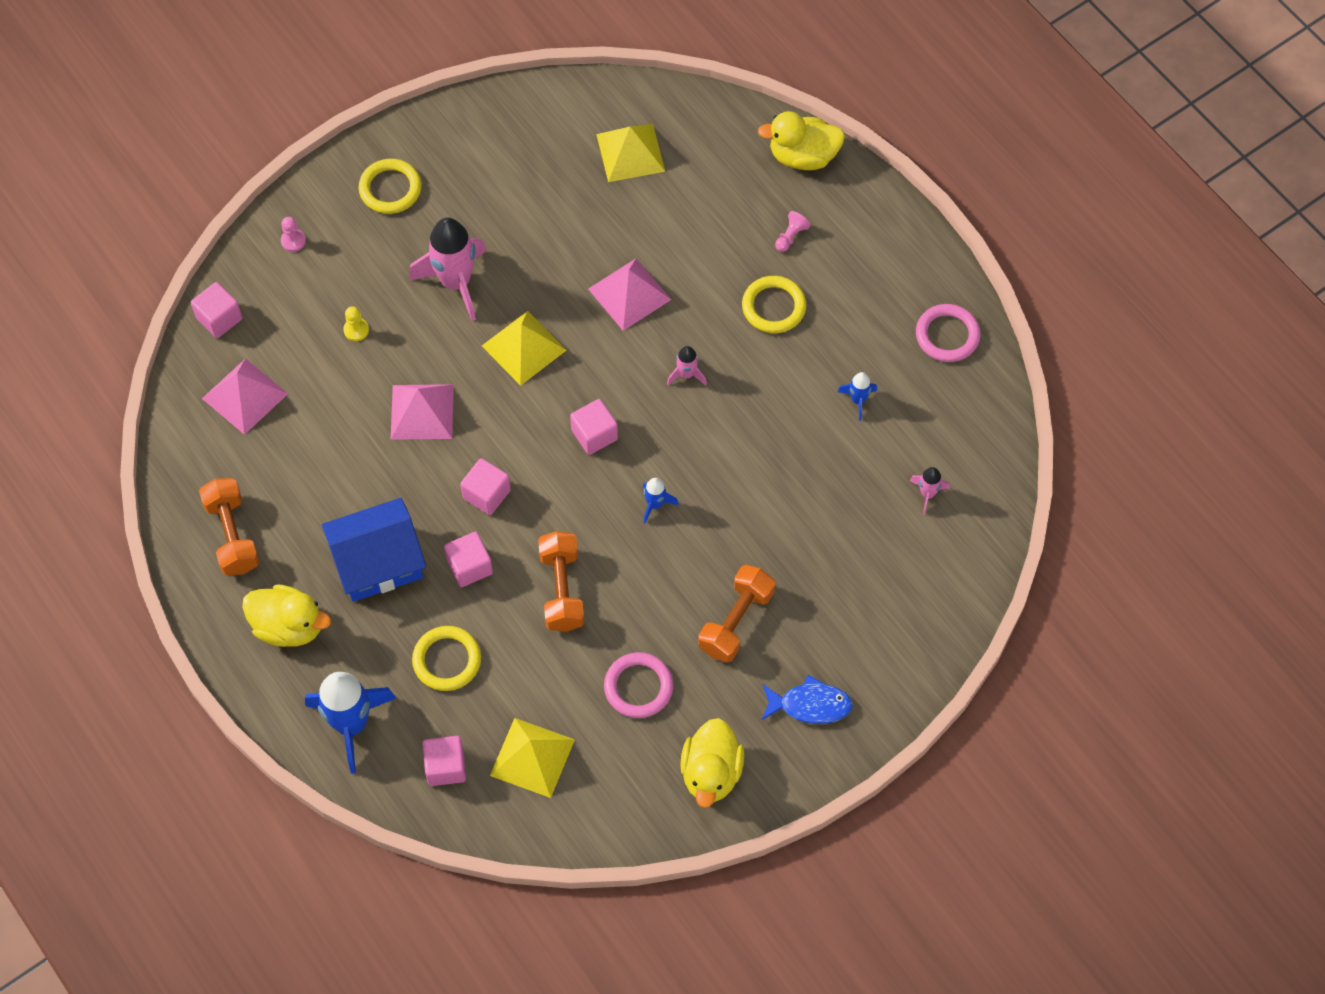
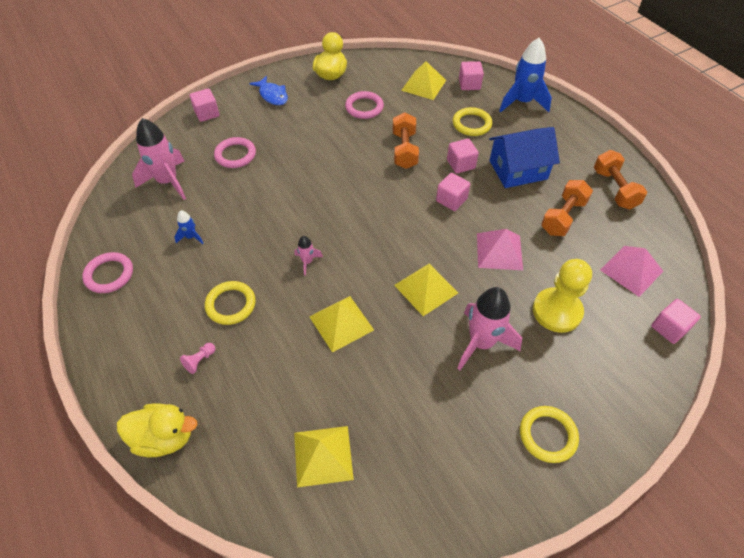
camera: 175 degrees left, 10 degrees down
(289, 626) = (567, 144): yellow duck -> none
(293, 241) = (626, 390): pink pawn -> none
(356, 330) = (557, 311): yellow pawn -> yellow pawn, size x2.47
(594, 435) = (378, 229): pink cube -> pink cube (207, 113)
(629, 294) = (341, 323): pink pyramid -> yellow pyramid
(655, 504) = (342, 187): blue rocket -> none
(736, 621) = (304, 130): orange dumbbell -> orange dumbbell (563, 217)
(810, 705) = (272, 95): blue fish -> blue fish turned 135 degrees counterclockwise
(838, 557) = (235, 155): none -> pink ring
(927, 494) = (168, 182): pink rocket -> pink rocket, size x2.14

